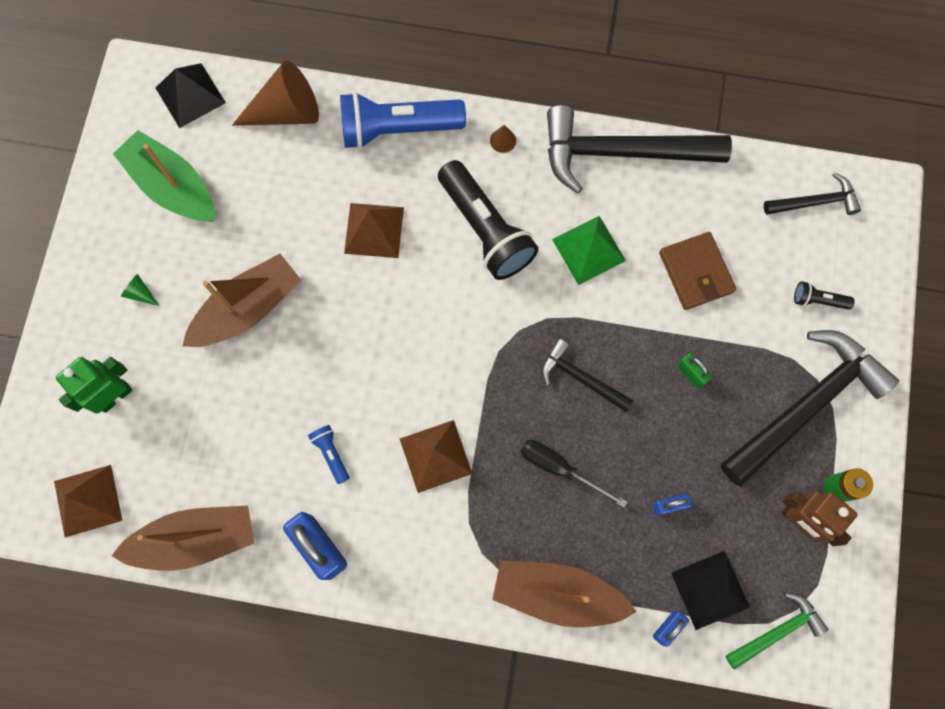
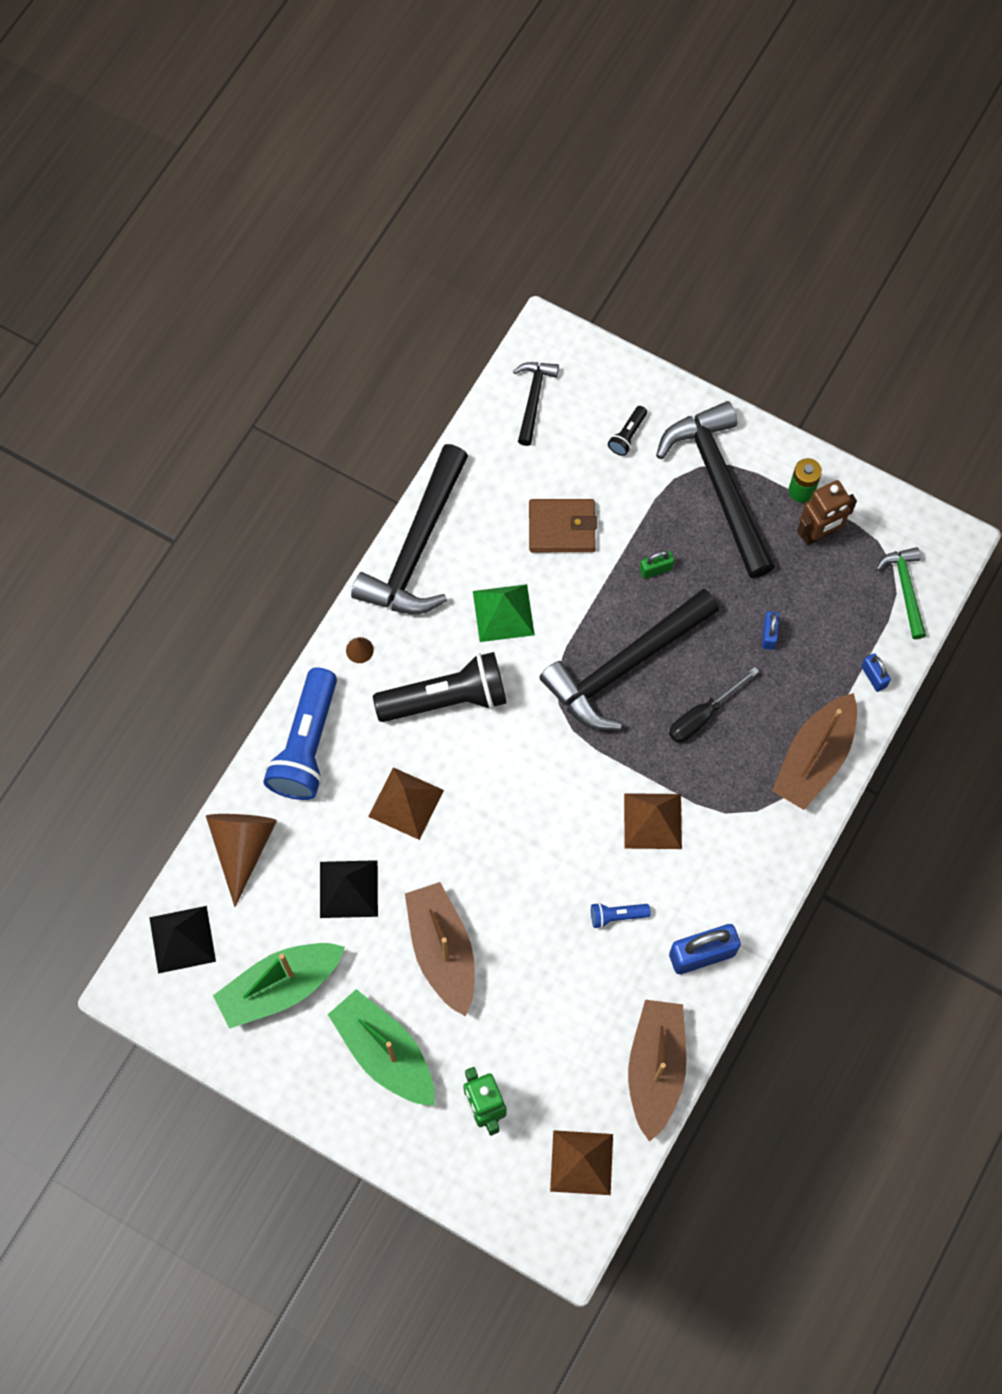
camera: 70 degrees left, 5 degrees down
(140, 293) = (385, 1052): green cone -> green boat
(581, 378) = (625, 666): black hammer -> black hammer, size x1.98
(710, 590) = (853, 629): black pyramid -> black pyramid (349, 889)

